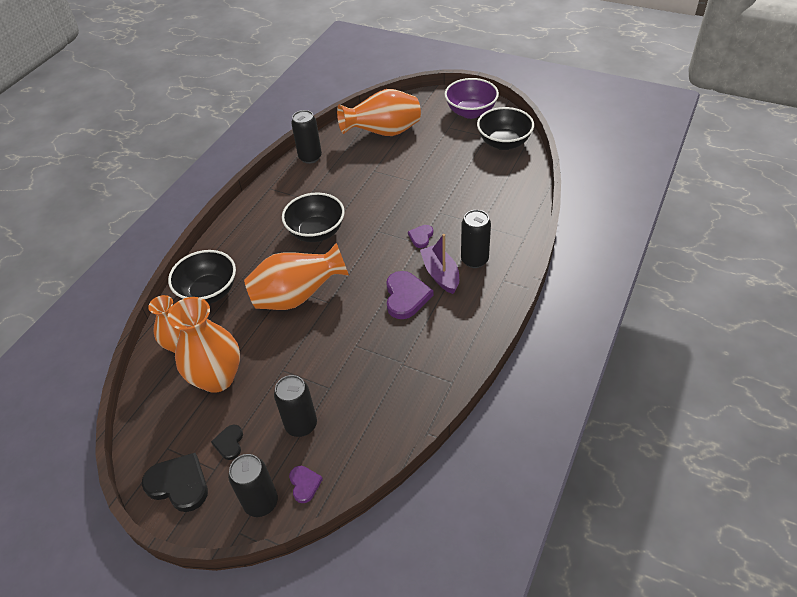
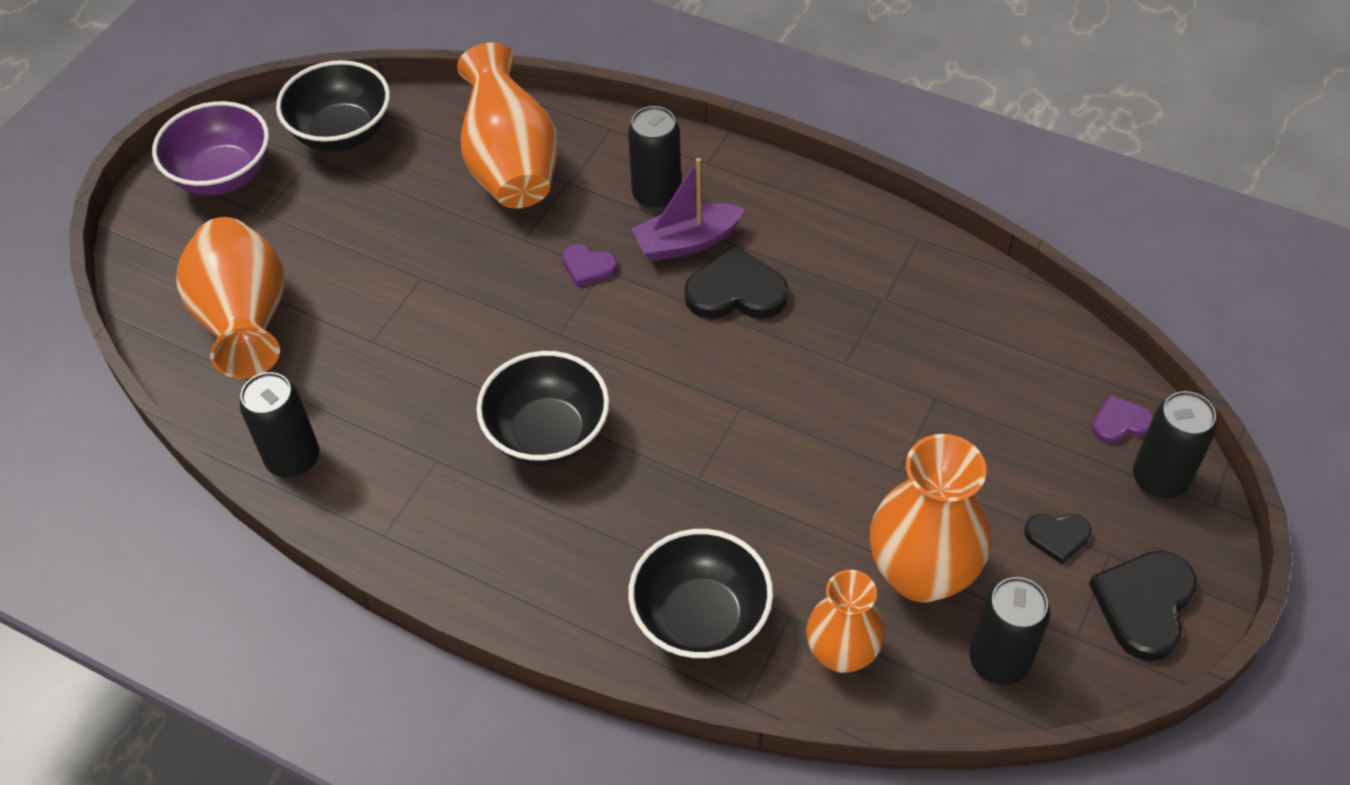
camera: 90 degrees left, 5 degrees up
(298, 297) = (725, 456): orange vase -> orange vase (511, 165)
(301, 425) = (1012, 433): black can -> black can (999, 661)
(406, 296) = (736, 291): purple heart -> black heart

